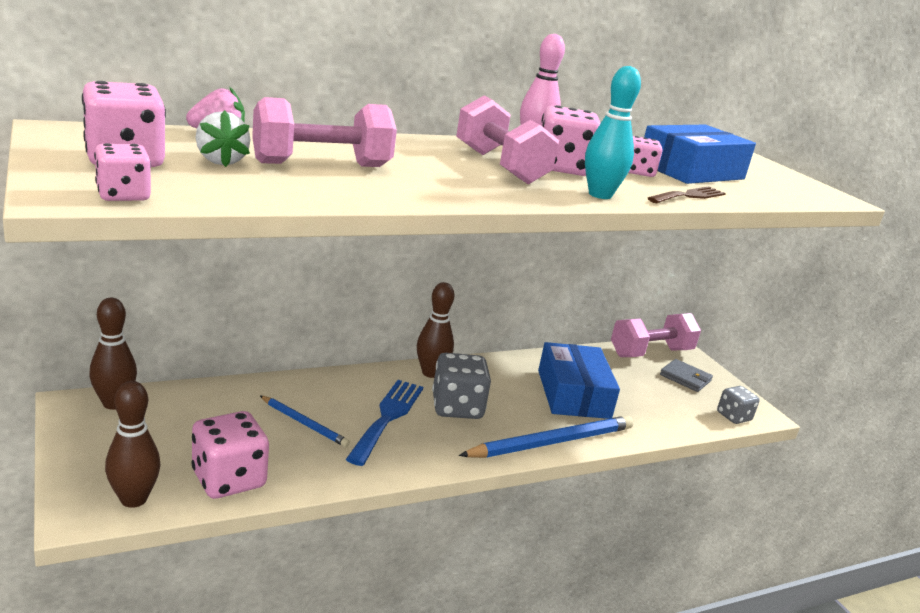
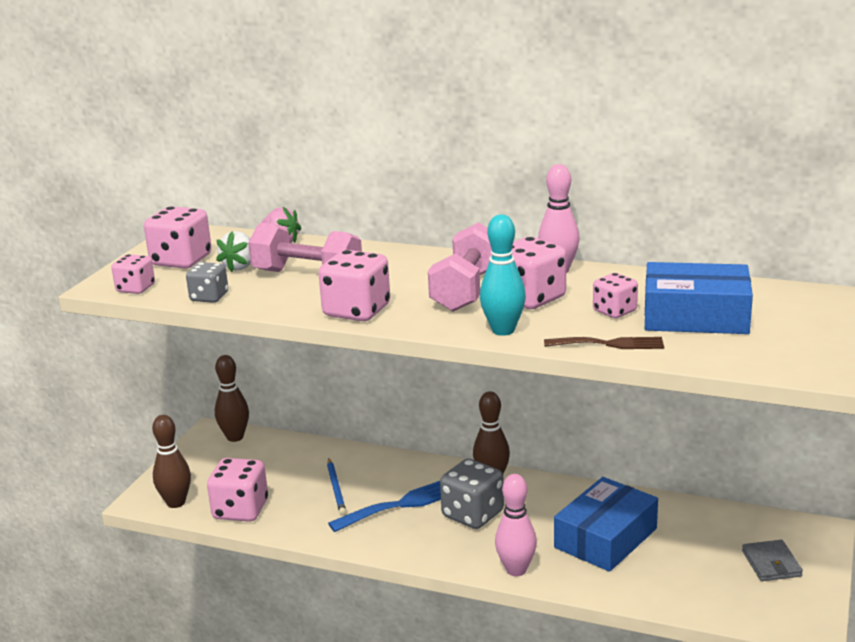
camera: 50 degrees right, 0 degrees up
(445, 193) = (357, 311): none -> pink dice
(552, 442) = (516, 570): blue pencil -> pink bowling pin
(650, 353) = (771, 526): pink dumbbell -> none
(733, 416) = (765, 618): grey dice -> grey dice (209, 297)

